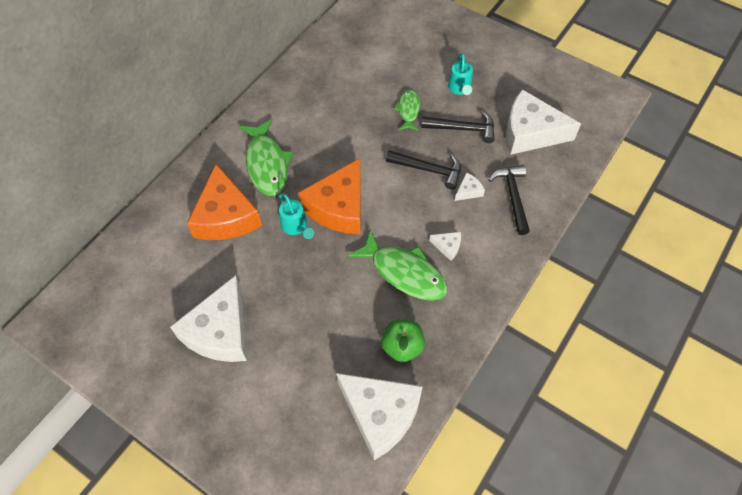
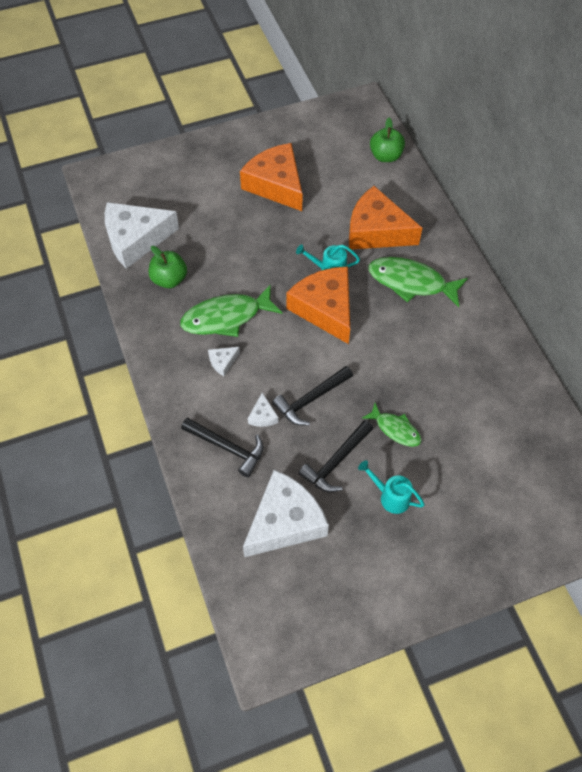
camera: 125 degrees right, 0 degrees up
(121, 259) = (385, 156): none -> green apple
(220, 331) = (276, 185): white cheese -> orange cheese

